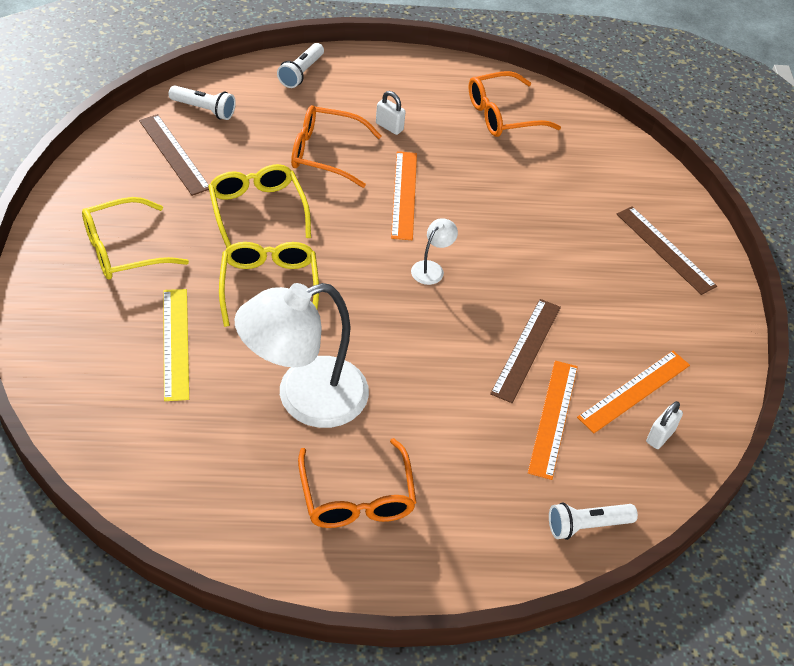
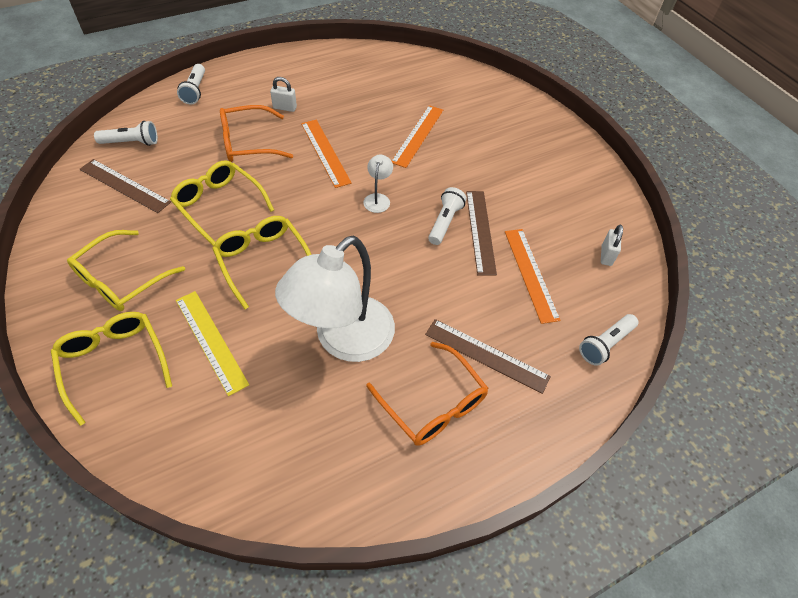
camera: 25 degrees left, 5 degrees up
(78, 325) = (114, 363): none -> yellow glasses
(491, 323) = (445, 222): none -> white flashlight
(502, 115) = (360, 73): orange glasses -> none
(634, 391) = (569, 231): orange ruler -> orange ruler (418, 135)
(665, 249) = (523, 126): brown ruler -> brown ruler (486, 355)

